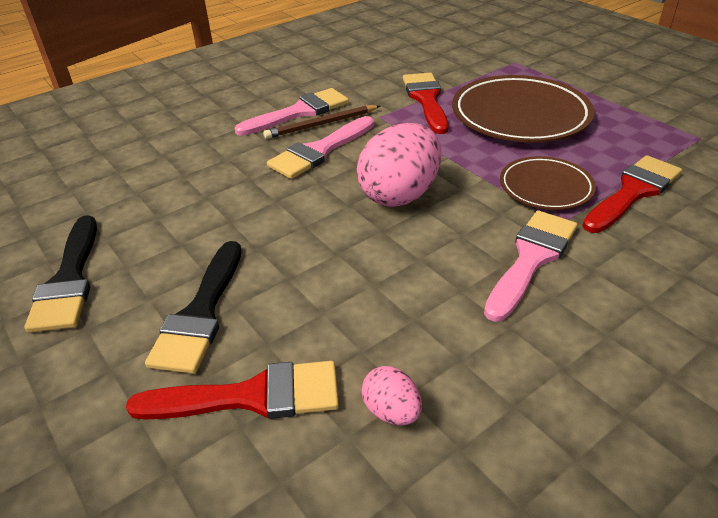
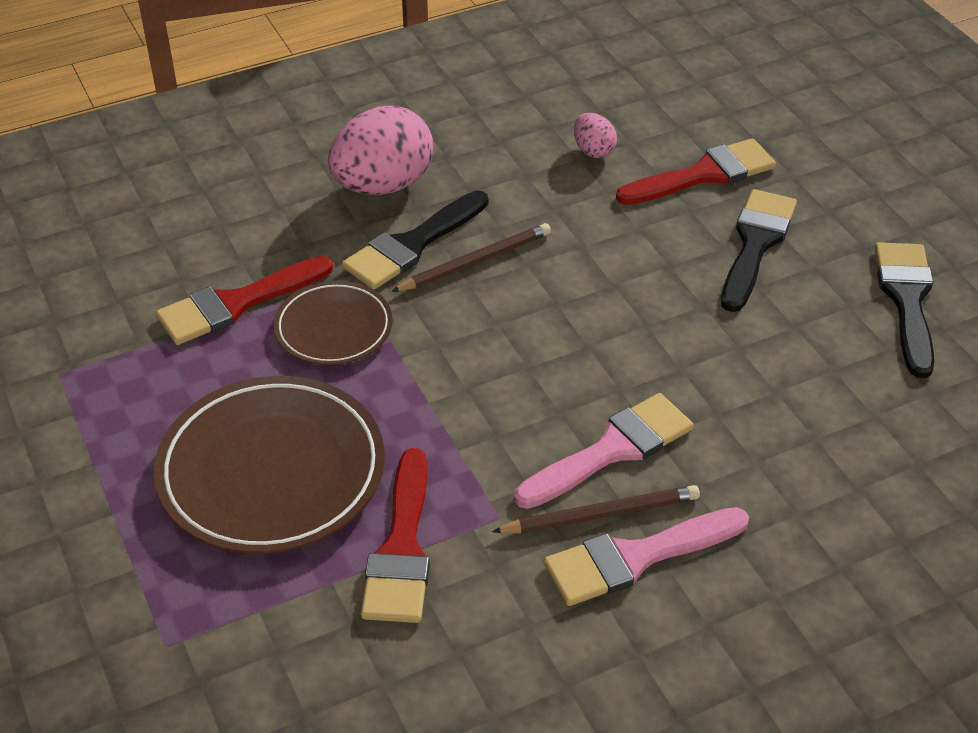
camera: 170 degrees left, 5 degrees up
(250, 396) = (703, 175): red brush -> red brush turned 150 degrees clockwise
(400, 195) = (519, 349): pink egg -> pink egg (383, 185)
(466, 253) = (475, 262): none -> brown pencil
(531, 259) = (412, 244): pink brush -> black brush

